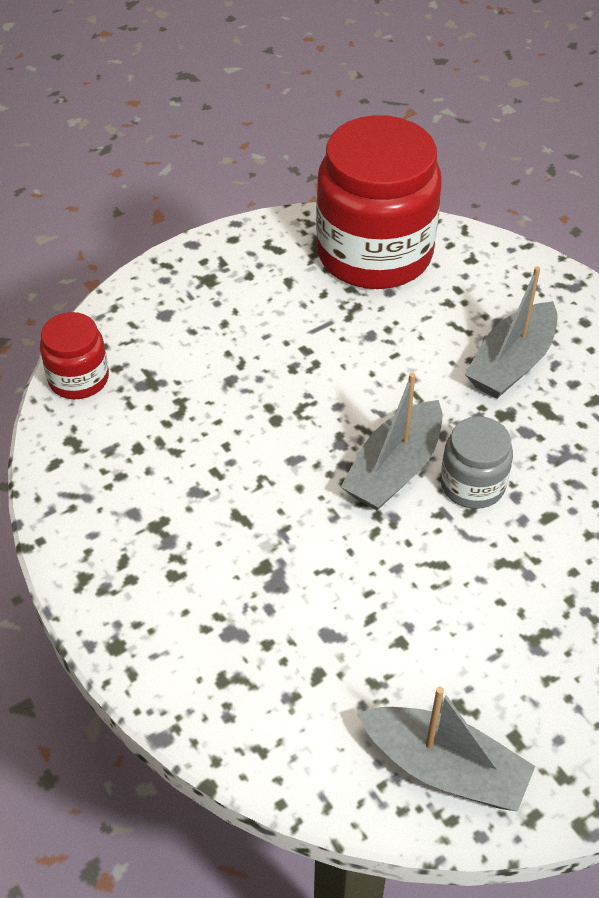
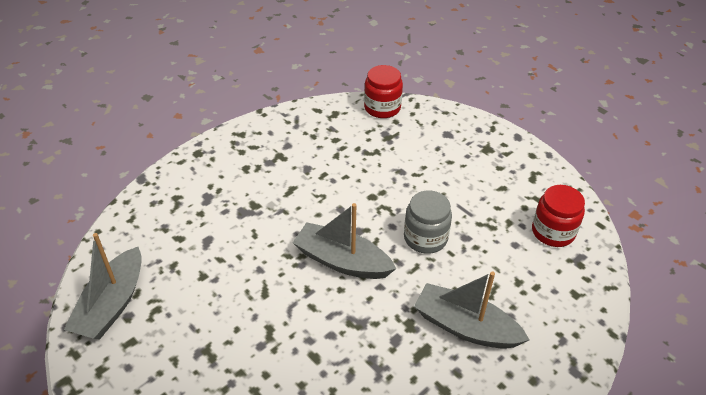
camera: 80 degrees right, 5 degrees down
(374, 253) = (553, 232): red jar -> red jar, size x0.48
(472, 484) = (336, 307): grey jar -> grey jar (425, 238)

